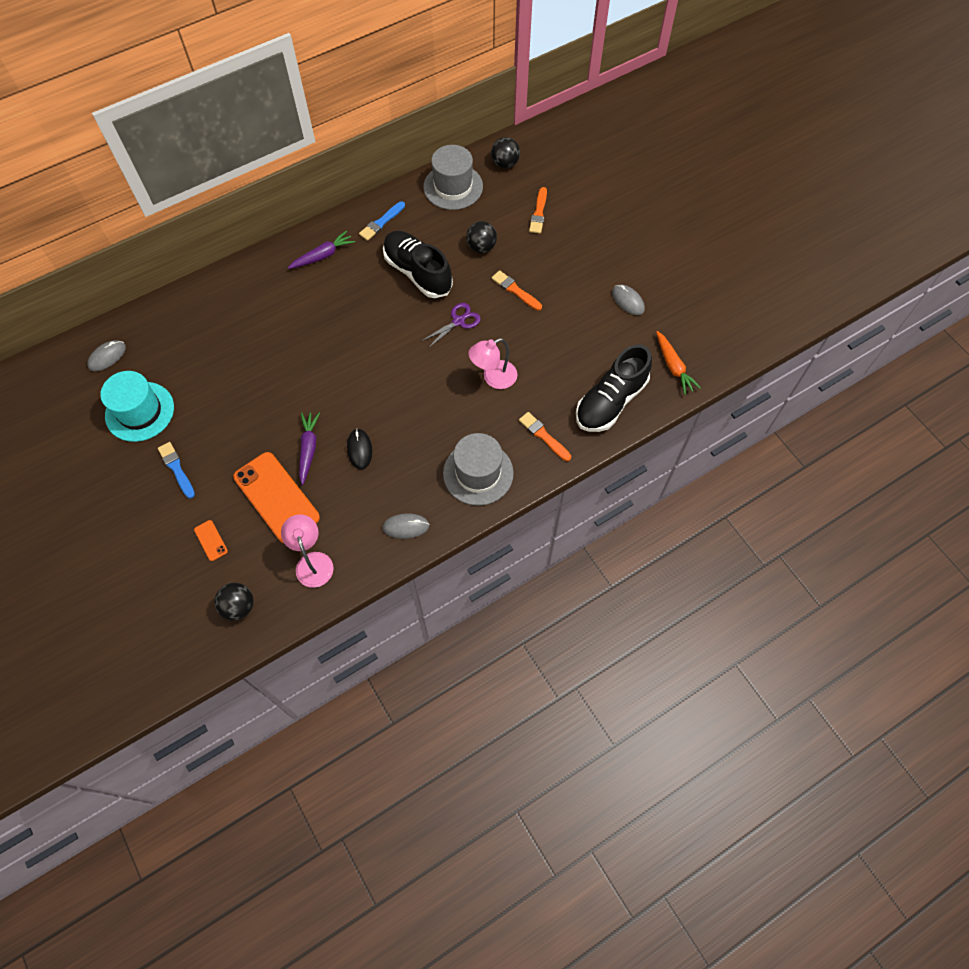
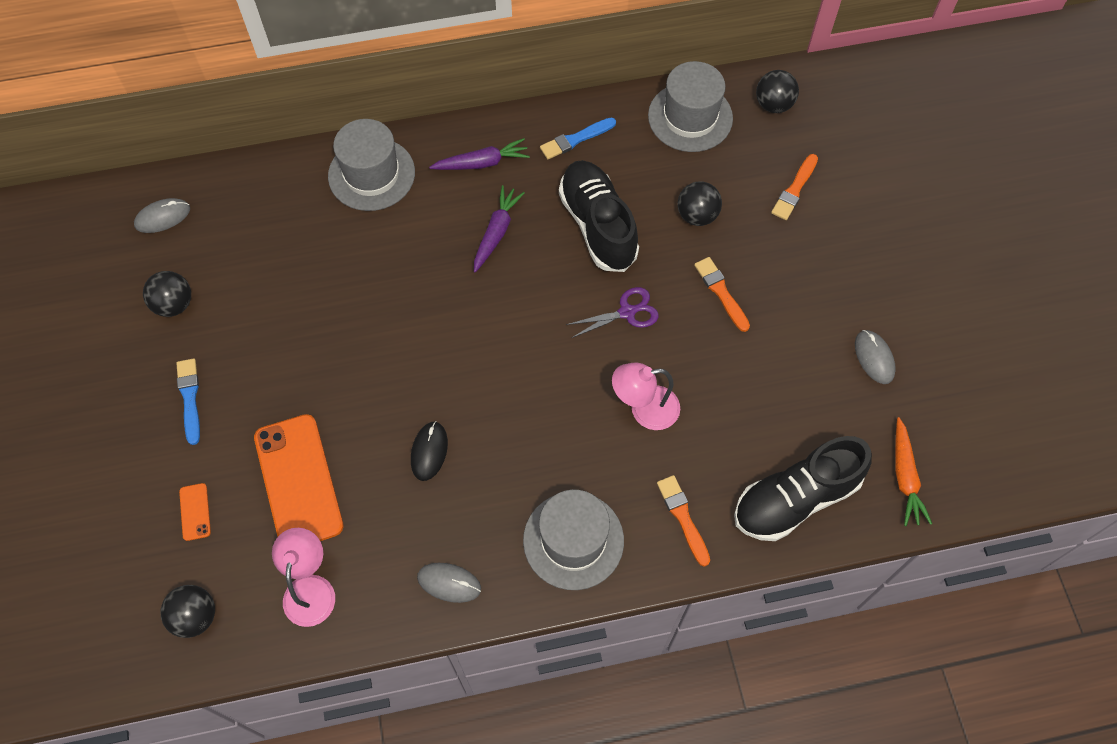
camera: 20 degrees right, 0 degrees up
(139, 411) = (174, 304): turquoise hat -> black ball
(248, 285) = (371, 174): none -> grey hat
(308, 449) = (364, 428): purple carrot -> purple carrot (496, 232)

